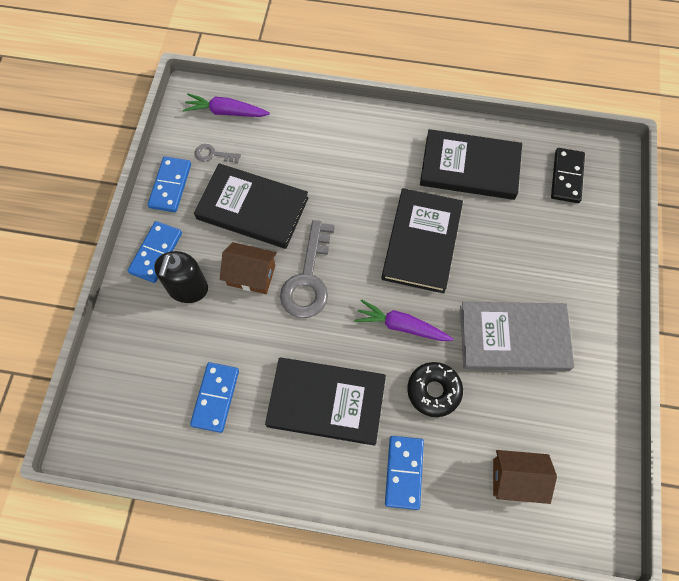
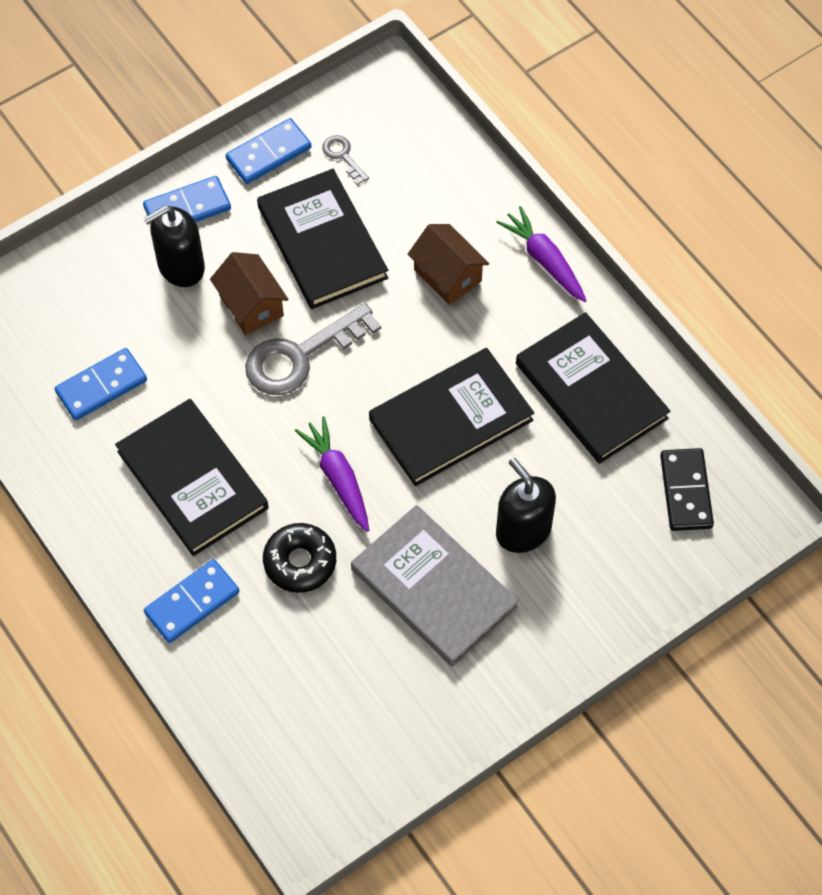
camera: 45 degrees right, 5 degrees down
(226, 112) = (403, 122): purple carrot -> purple carrot (544, 260)
(516, 479) = (285, 705): brown house -> brown house (447, 275)
(519, 266) = (523, 530): none -> black soap dispenser
(567, 177) = (686, 491): black domino -> black domino turned 60 degrees counterclockwise

